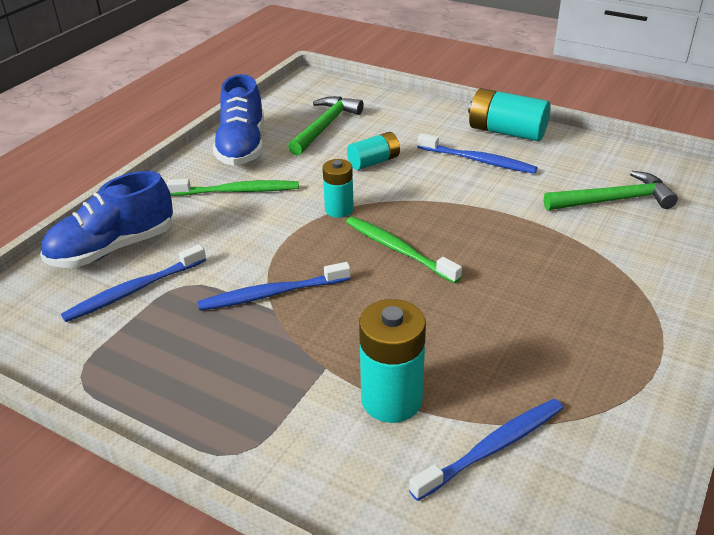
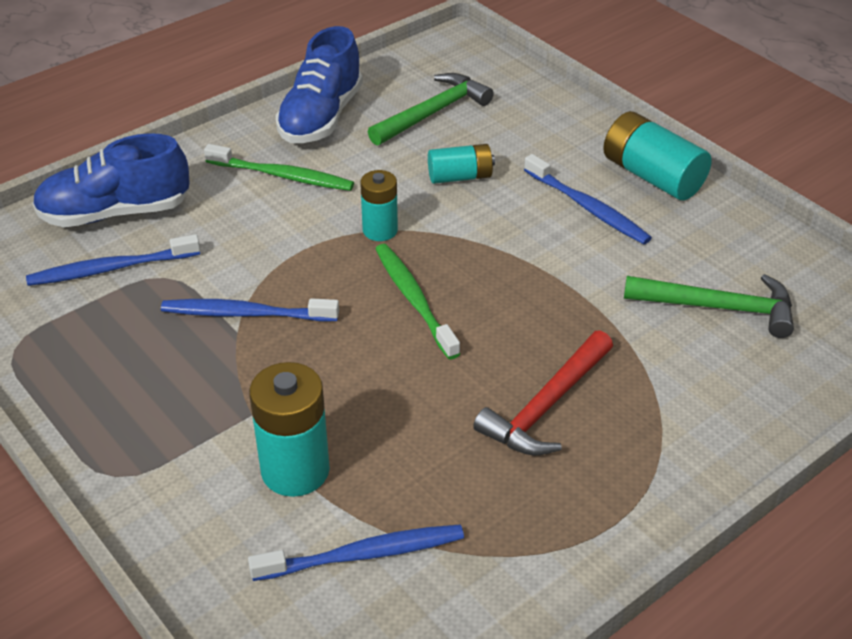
camera: 20 degrees right, 5 degrees up
(548, 296) = (546, 406): none -> red hammer

